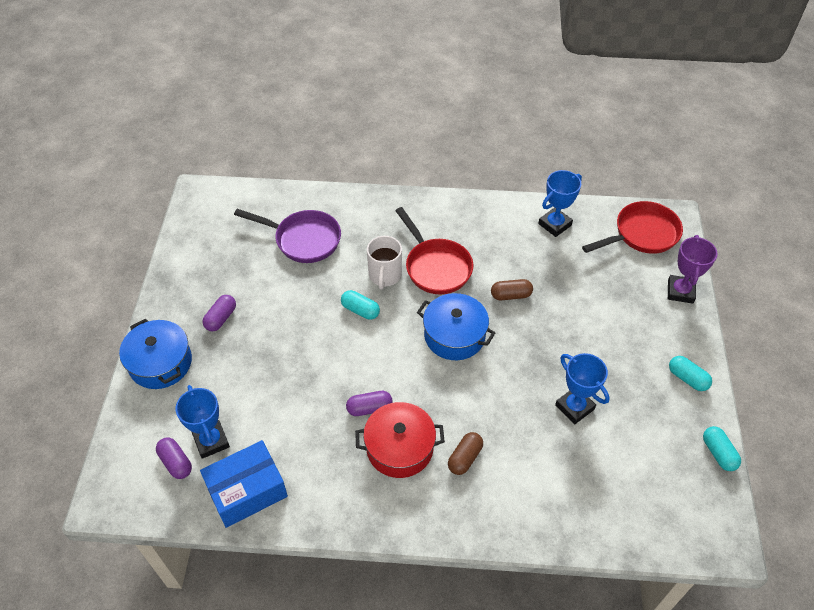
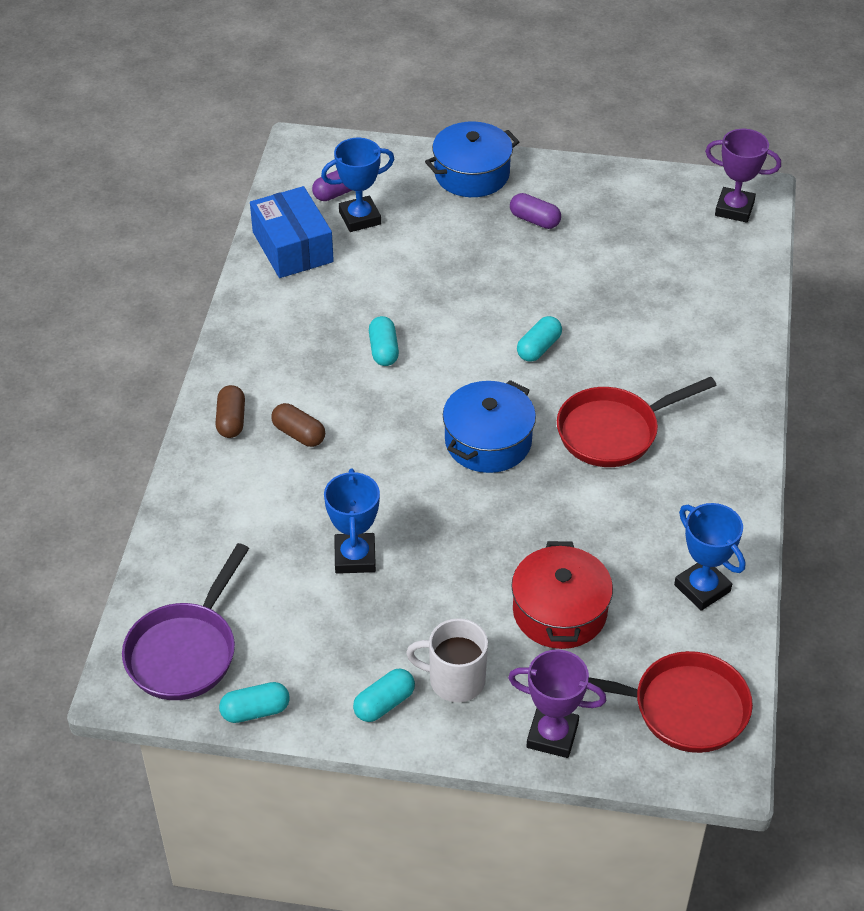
camera: 95 degrees right, 5 degrees down
(215, 204) = (734, 209): none -> purple trophy
(303, 239) = (668, 294): purple pan -> purple pan (185, 651)
(369, 408) = (383, 350): purple capsule -> turquoise capsule
(385, 275) = (599, 375): white mug -> white mug (455, 680)
(399, 448) = (323, 375): red pot -> red pot (559, 611)
(511, 295) = (556, 512): brown capsule -> brown capsule (231, 420)
(574, 407) = (355, 557): blue trophy -> blue trophy turned 60 degrees counterclockwise
(642, 234) = (681, 708): red pan -> red pan turned 60 degrees counterclockwise

